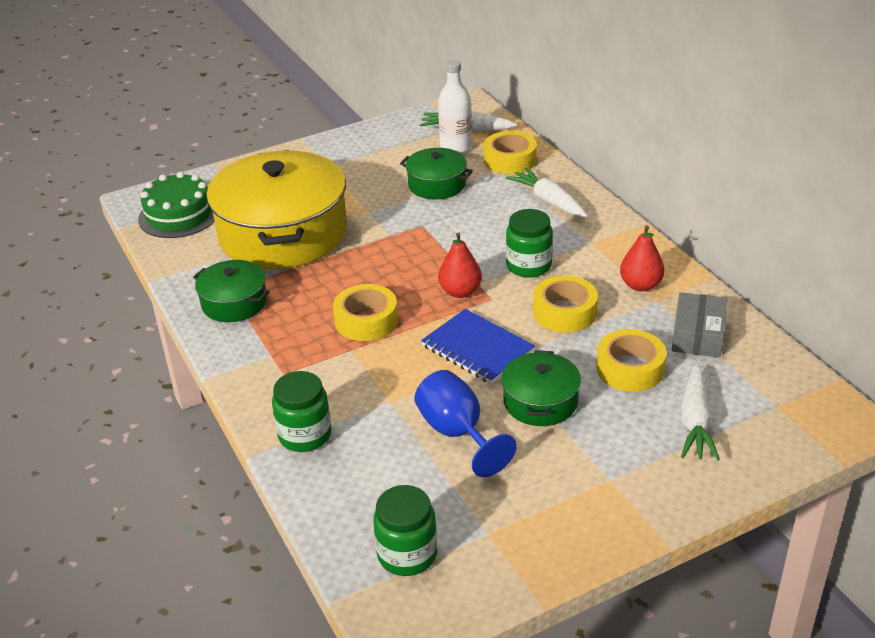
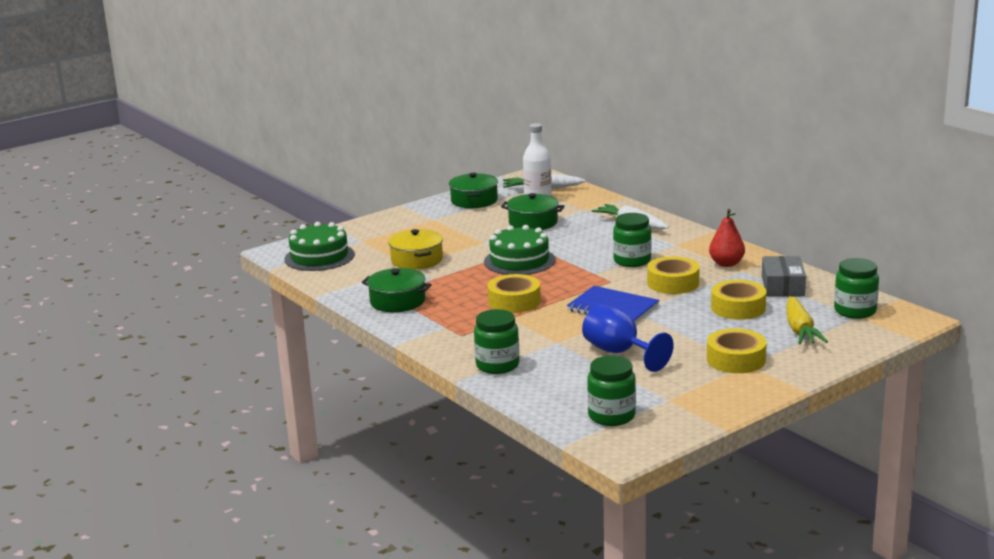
camera: 10 degrees left, 15 degrees down
(283, 233) = (417, 260): yellow pot -> yellow pot, size x0.47
(398, 249) = (519, 261): none -> green cake
(460, 292) = (583, 279): red pear -> none
(510, 160) = (587, 204): yellow tape -> yellow tape (736, 359)
(540, 401) = (676, 331): green pot -> green pot (474, 200)
(695, 422) = (800, 330): white carrot -> yellow carrot
(776, 395) = (855, 311): none -> green jar

